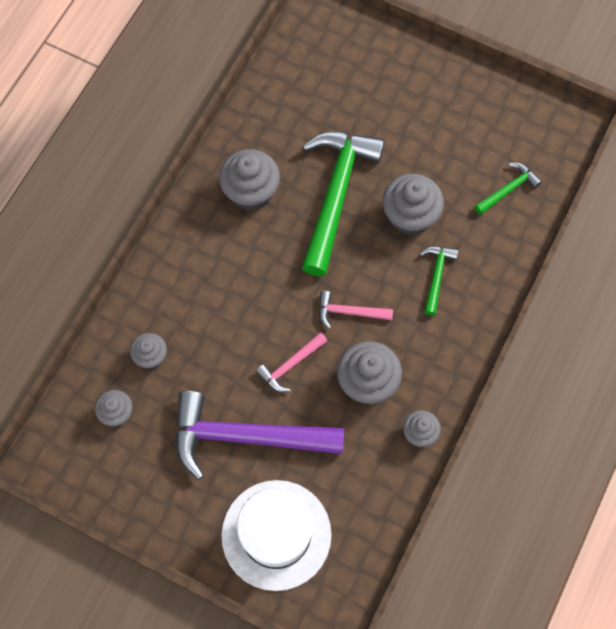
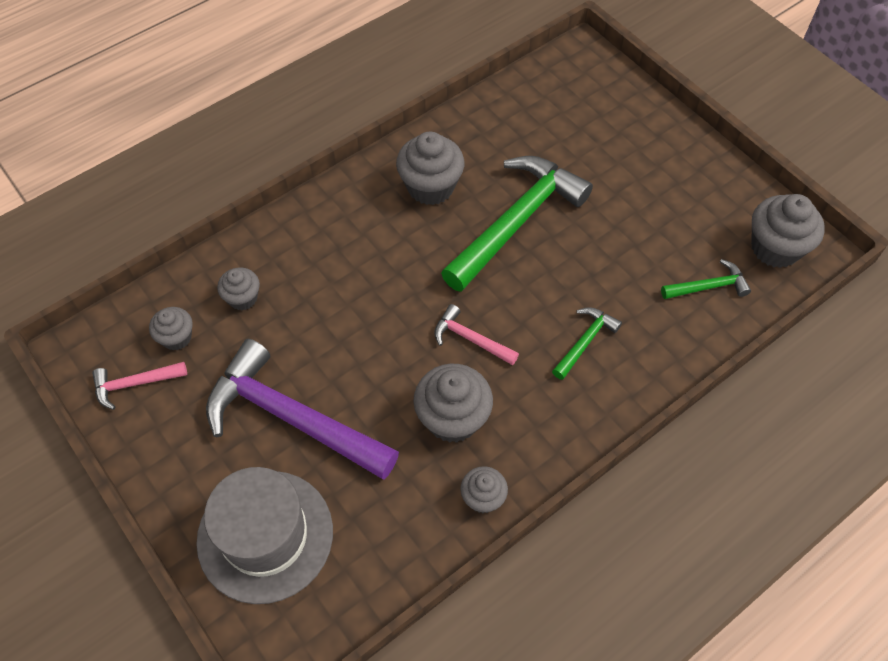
camera: 25 degrees right, 10 degrees down
(276, 535) = (265, 535): white hat -> grey hat
(290, 365) = (379, 366): pink hammer -> pink hammer (135, 384)
(410, 216) = (585, 271): grey cupcake -> grey cupcake (775, 248)

